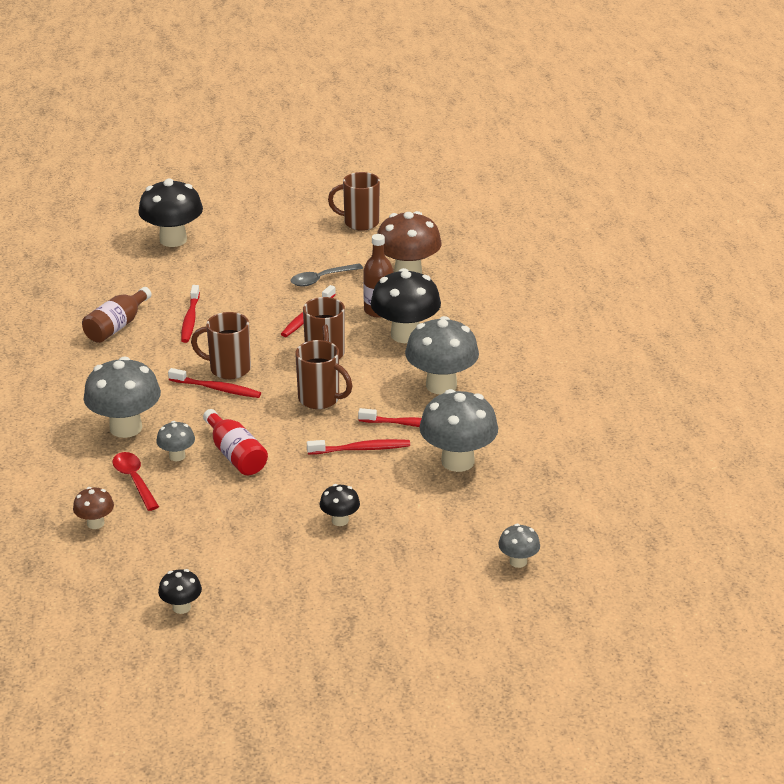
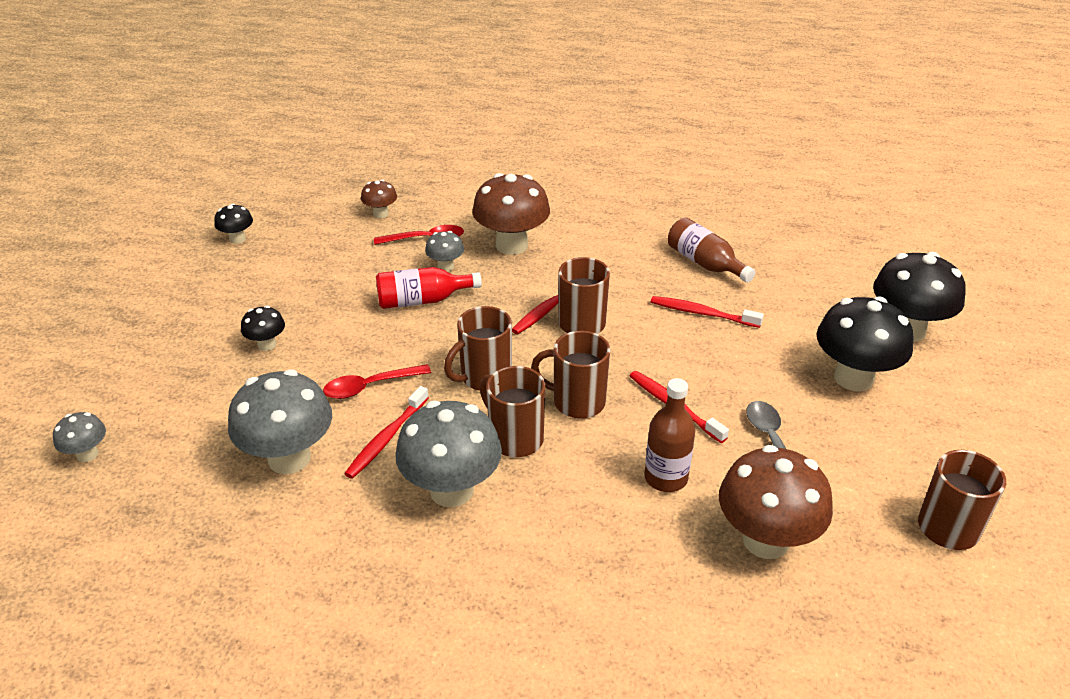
camera: 110 degrees right, 5 degrees up
(126, 428) = (511, 245): grey mushroom -> brown mushroom
(361, 449) = (370, 387): red toothbrush -> red spoon
(377, 372) = (514, 438): none -> brown mug
(405, 335) = (591, 489): black mushroom -> black mushroom (853, 378)

